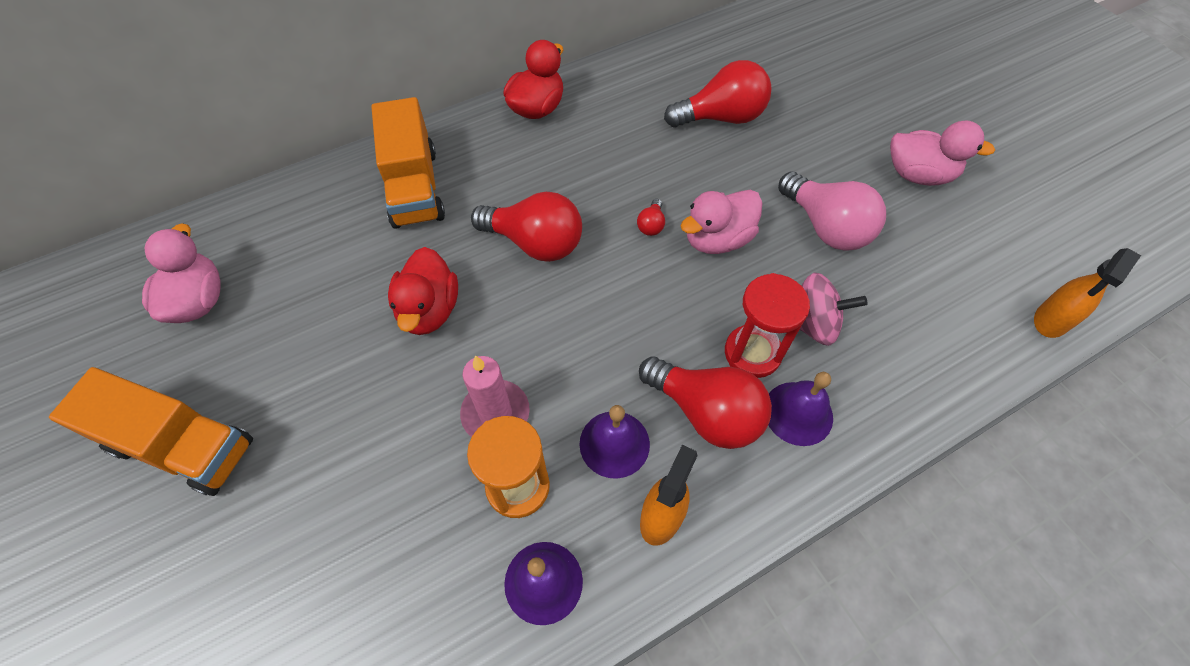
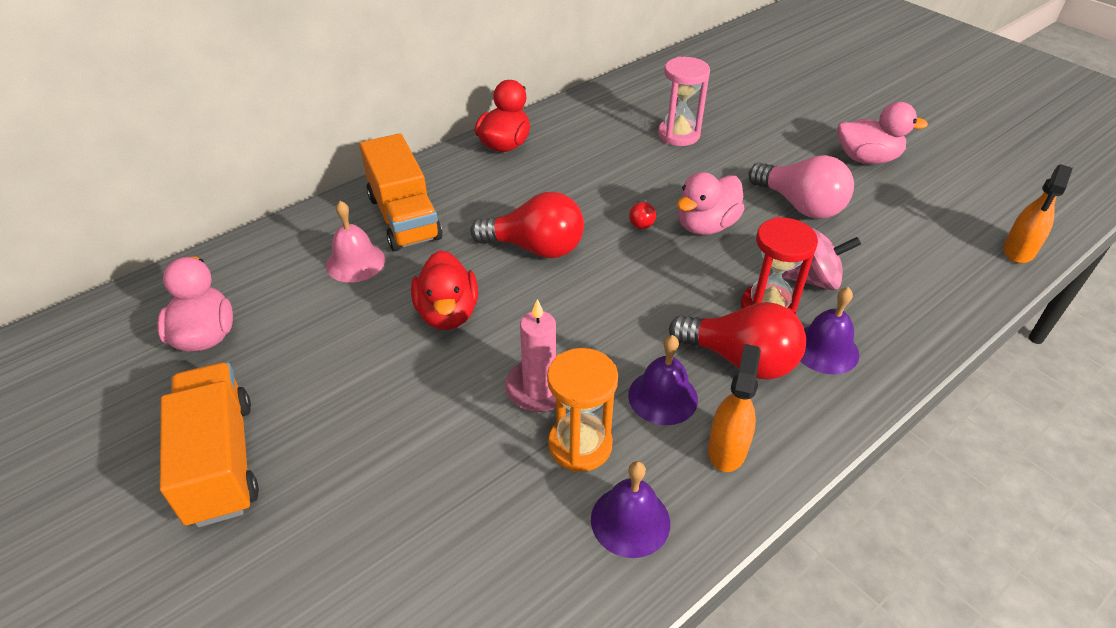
camera: 10 degrees left, 15 degrees down
(182, 446) = (220, 461): orange truck -> orange truck turned 120 degrees counterclockwise
(355, 235) = (355, 262): none -> pink bell
(721, 118) = (678, 135): red light bulb -> pink hourglass

